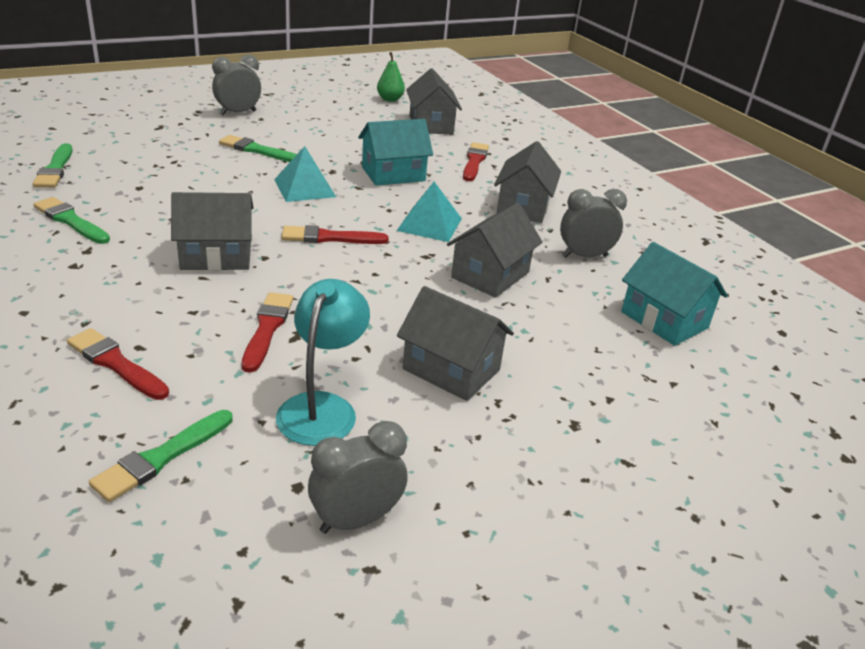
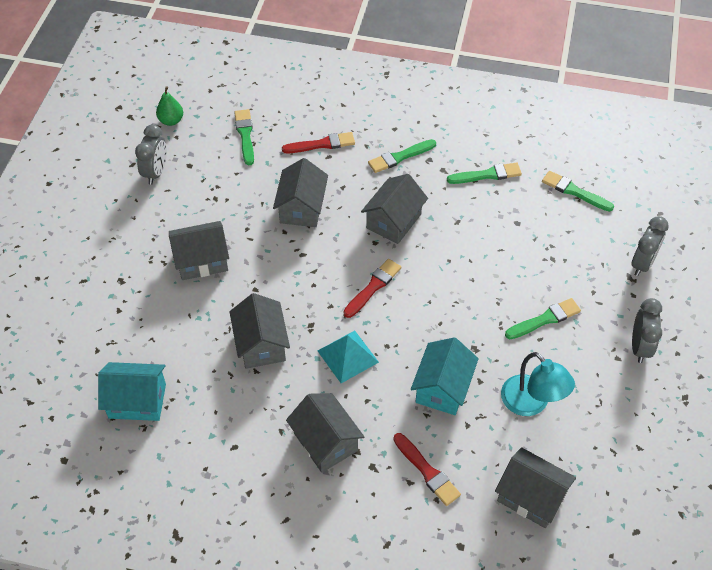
camera: 135 degrees right, 20 degrees up
(88, 288) = (400, 157): none -> green brush
(267, 329) = (302, 208): red brush -> grey house
(305, 188) = (456, 314): turquoise pyramid -> none
(322, 407) = (225, 197): turquoise lamp -> turquoise lamp (531, 403)
(390, 99) = (621, 506): green pear -> green pear (171, 121)
(584, 256) = (233, 421): grey clock -> grey clock (642, 264)

